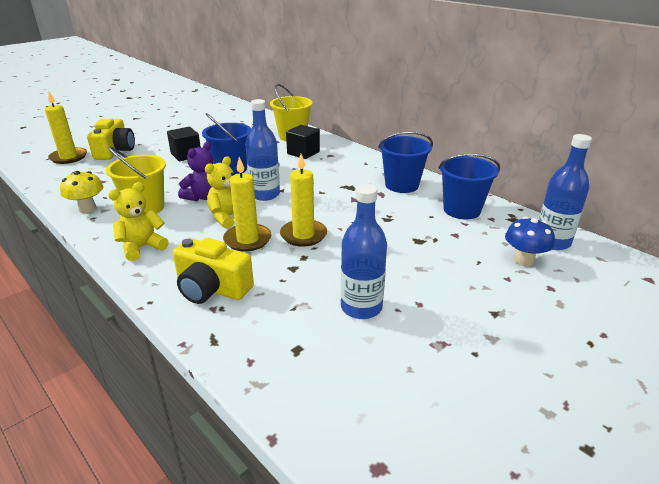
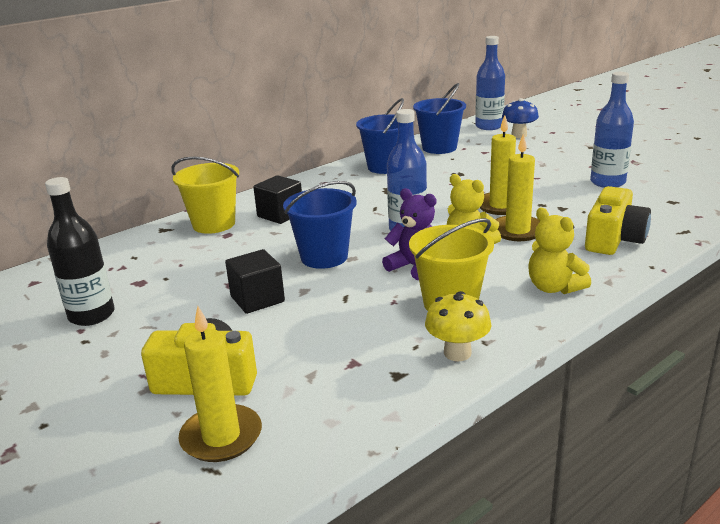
camera: 85 degrees left, 5 degrees down
(192, 123) = (92, 315): none -> black bottle

